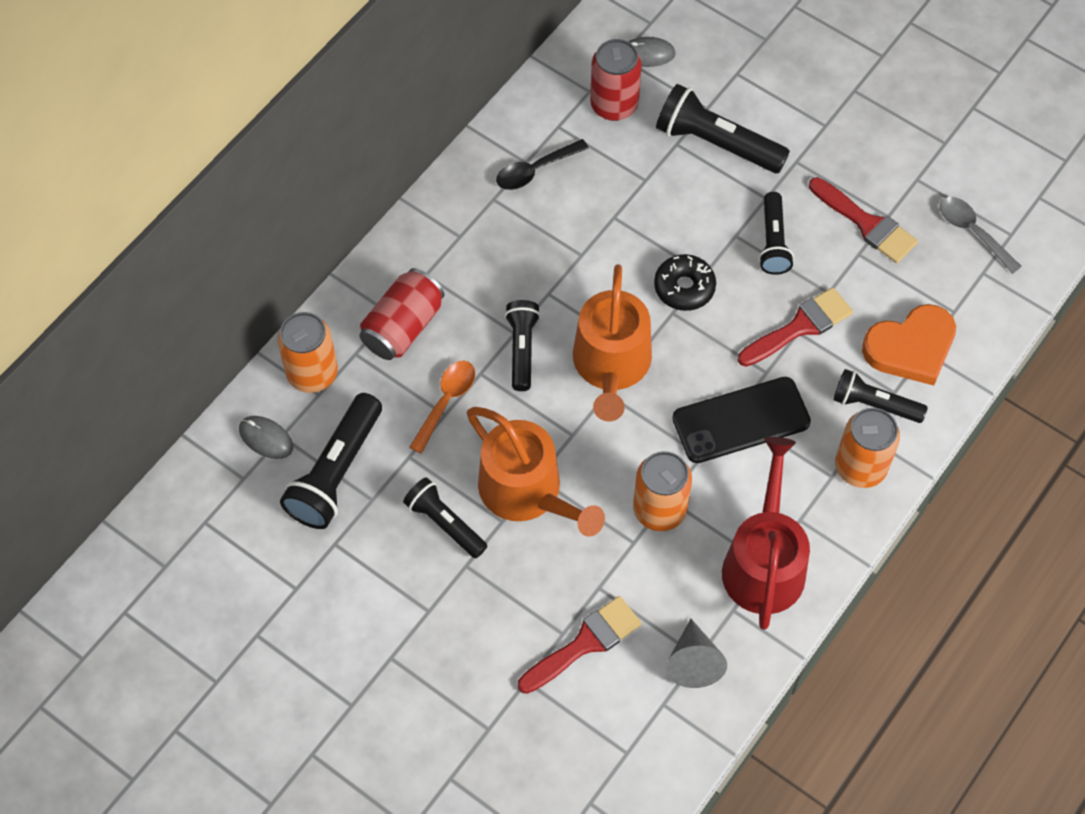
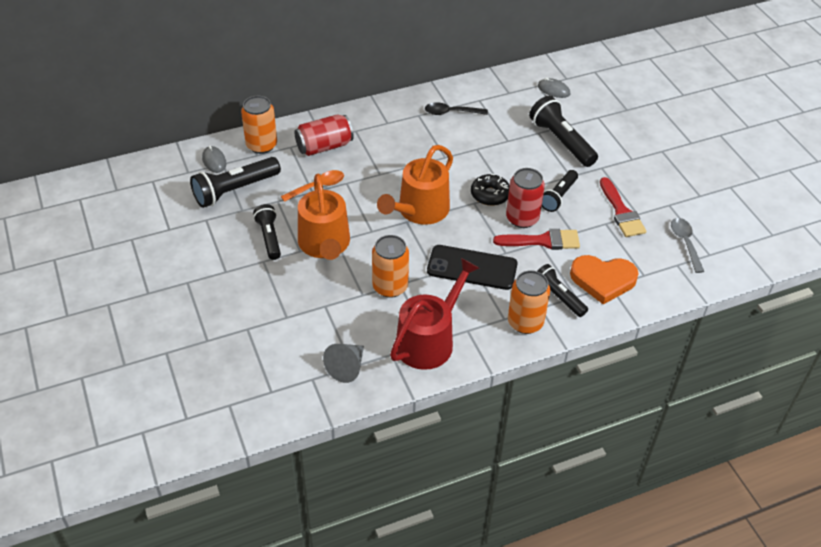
camera: 30 degrees right, 15 degrees down
(522, 349) = (377, 182): black flashlight -> none
(584, 644) = (294, 327): red brush -> none
(614, 105) = (517, 103): red can -> red can (522, 218)

